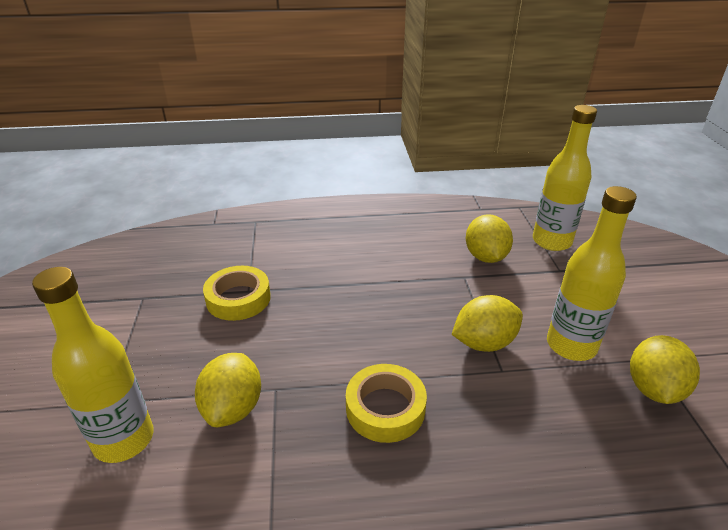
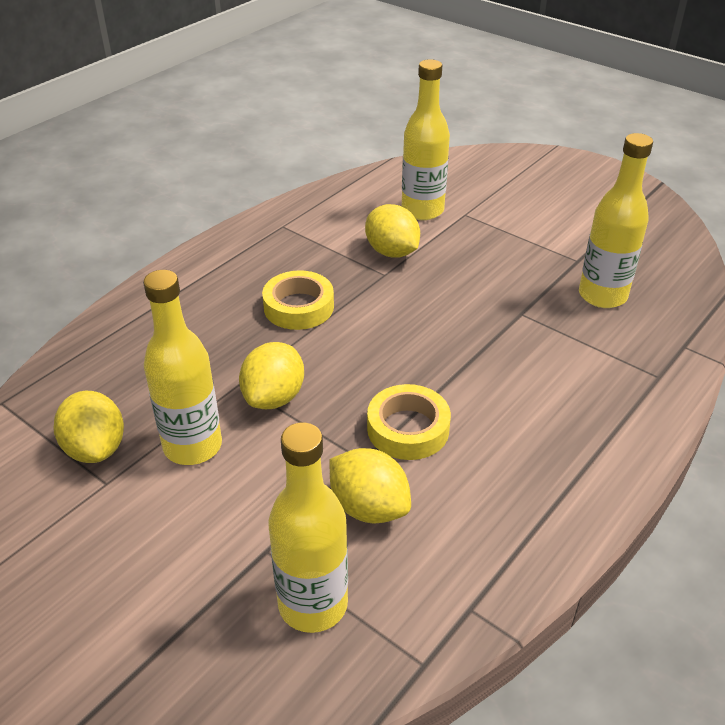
camera: 135 degrees right, 5 degrees up
(186, 268) = (602, 296): none -> yellow bottle
(238, 298) = (514, 303): yellow tape -> yellow tape (408, 429)

